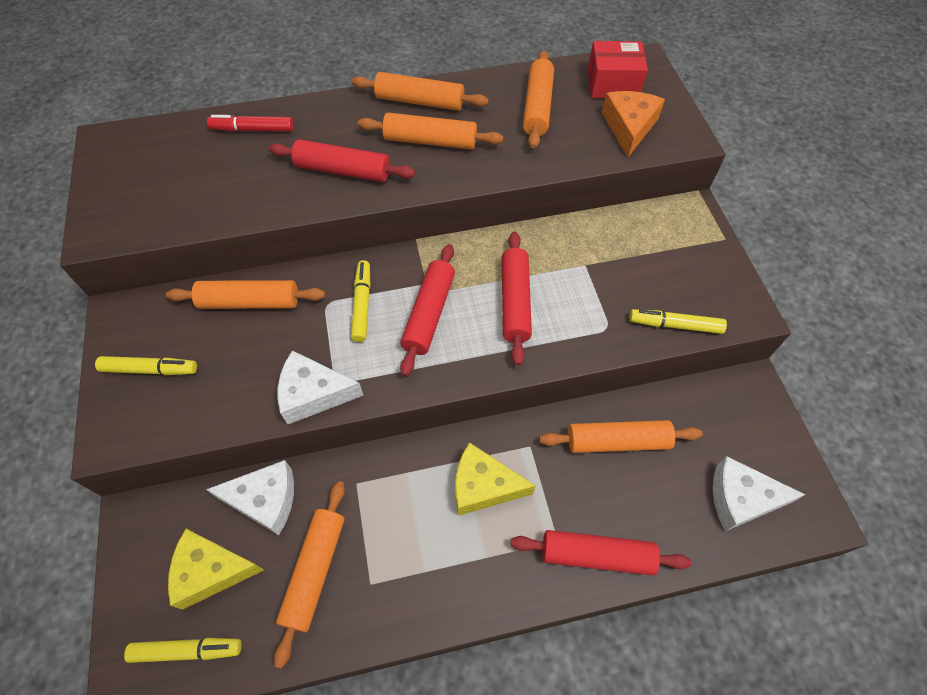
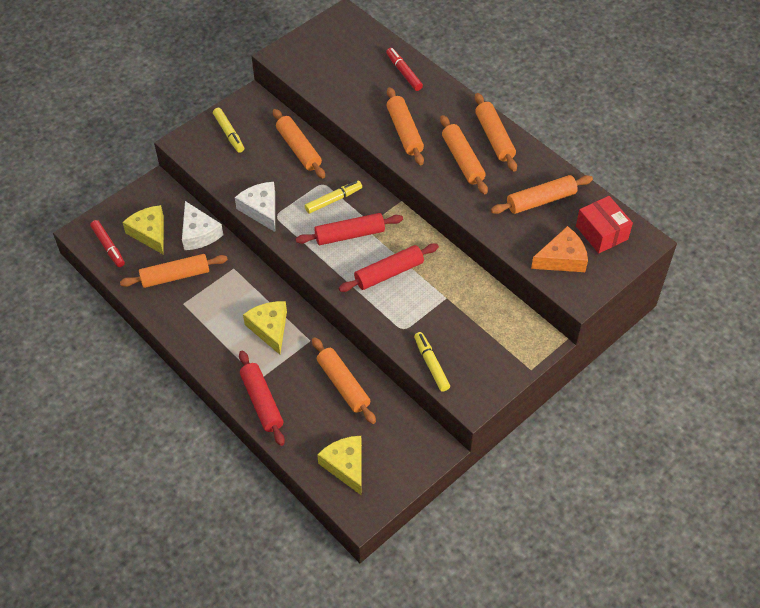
camera: 60 degrees right, 5 degrees down
(187, 650) = (108, 246): yellow marker -> red marker
(343, 170) = (404, 131): red rolling pin -> orange rolling pin
(741, 499) = (346, 466): white cheese -> yellow cheese

